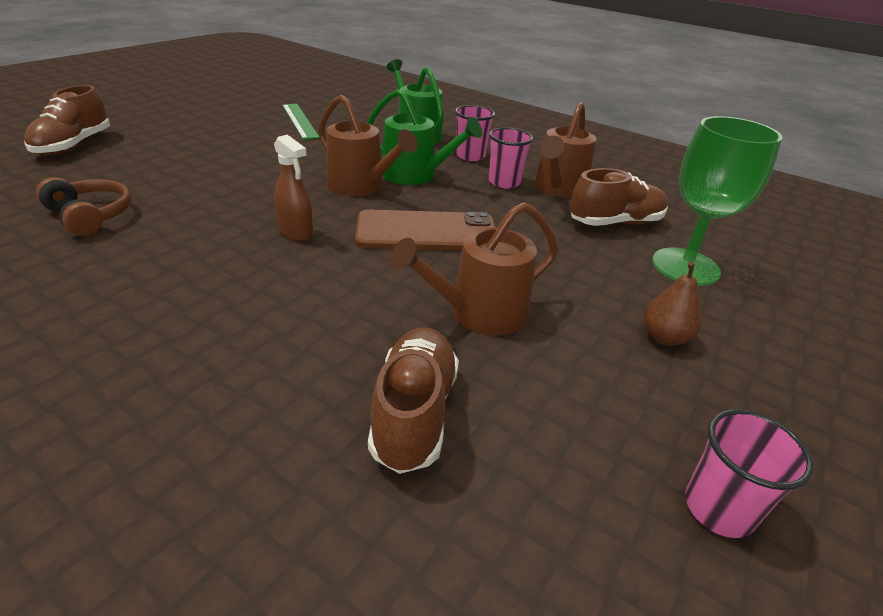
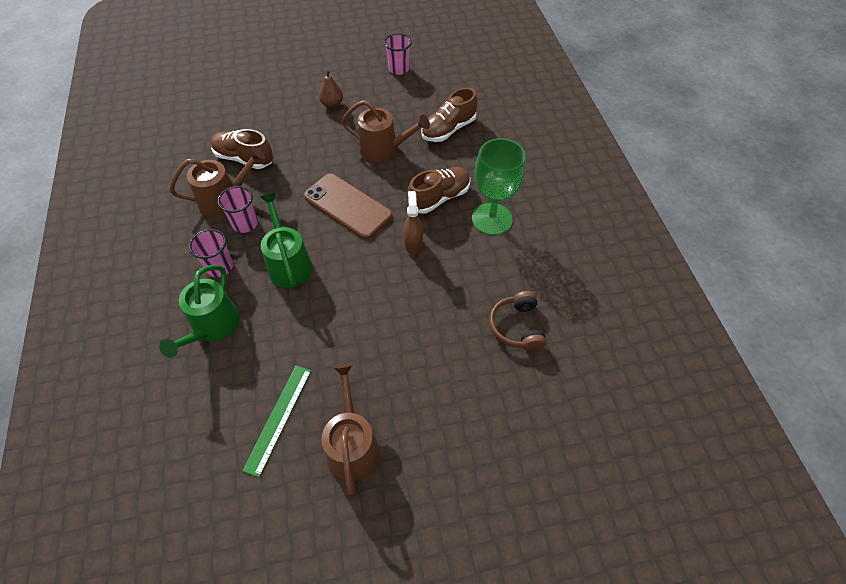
camera: 135 degrees left, 20 degrees up
(74, 145) = (501, 470): brown shoe -> brown shoe (439, 198)
(360, 186) = (336, 271): brown watering can -> brown watering can (352, 445)
(685, 266) = (264, 121): green goblet -> green goblet (491, 219)

